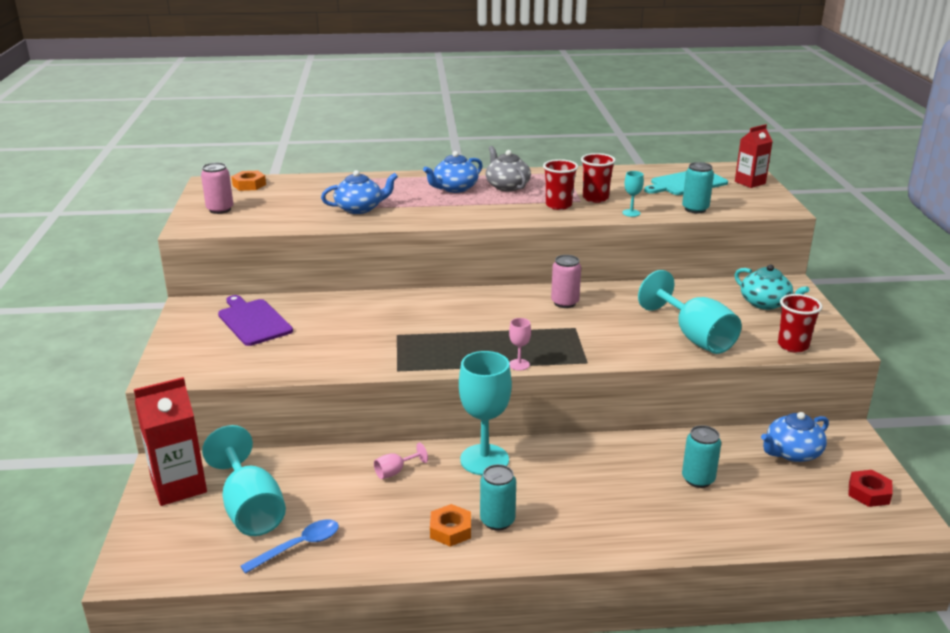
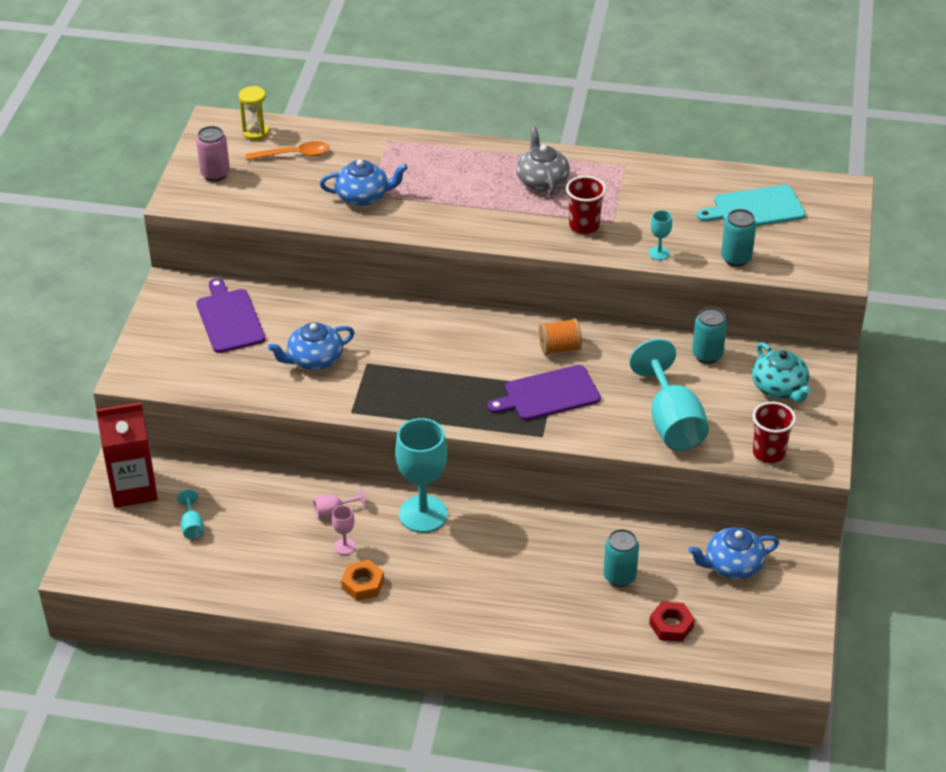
camera: 15 degrees right, 15 degrees up
(249, 185) = (255, 133): orange nut -> yellow hourglass
(250, 508) = (192, 526): turquoise goblet -> turquoise goblet, size x0.44
(288, 193) = (294, 155): none -> orange spoon
(299, 546) = (225, 573): blue spoon -> none
(454, 188) = (481, 175): blue teapot -> blue teapot (314, 359)
(497, 521) = (408, 583): turquoise can -> turquoise can (707, 355)
(519, 365) = (472, 427): pink goblet -> pink goblet (345, 546)
(564, 302) = (559, 348): pink can -> orange spool
(574, 333) = (548, 394): none -> purple cutting board
(595, 198) = (632, 220): red cup -> none
(750, 182) = (832, 219): red carton -> none
(868, 493) = (779, 625): red nut -> red nut (671, 625)

